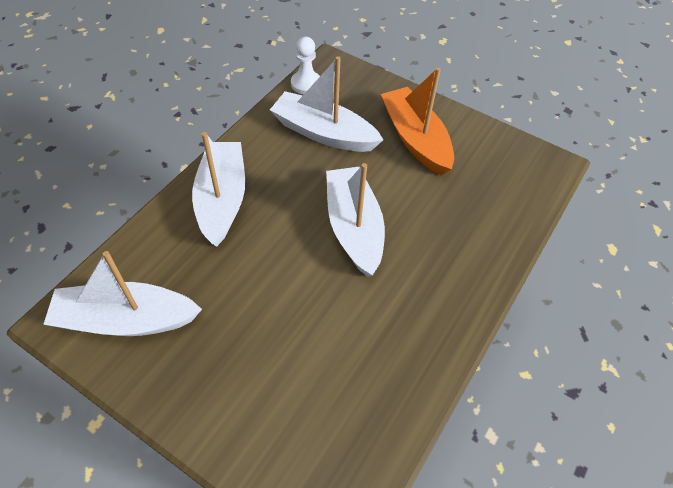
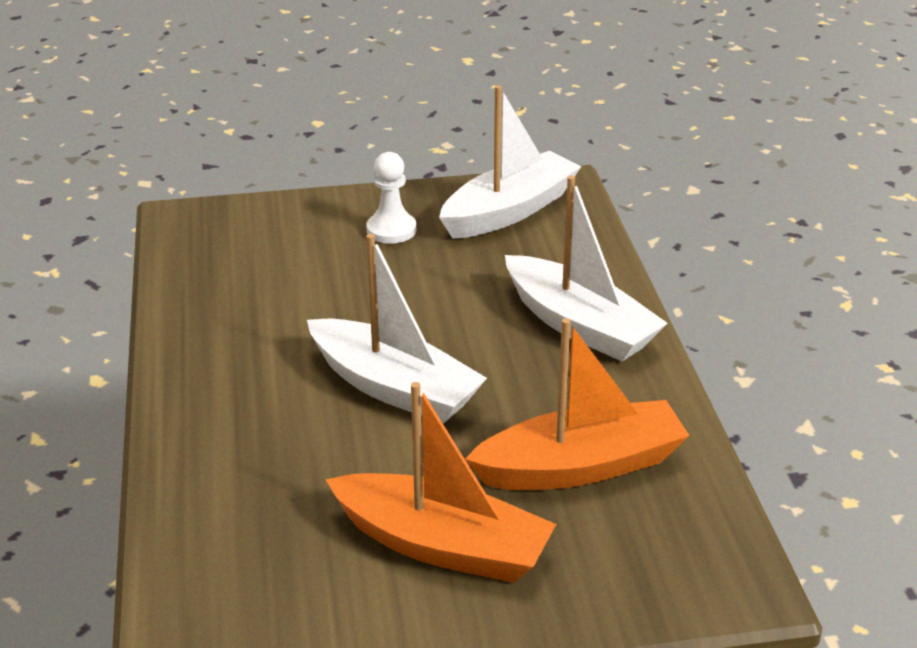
camera: 140 degrees right, 20 degrees down
(306, 84) = (716, 520): white pawn -> white pawn (391, 230)
(324, 133) = (580, 466): white boat -> orange boat

